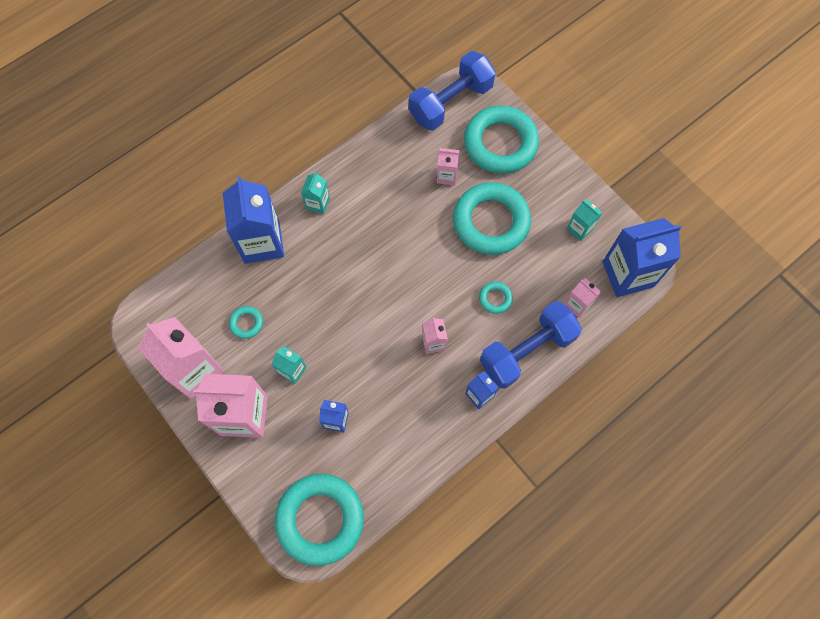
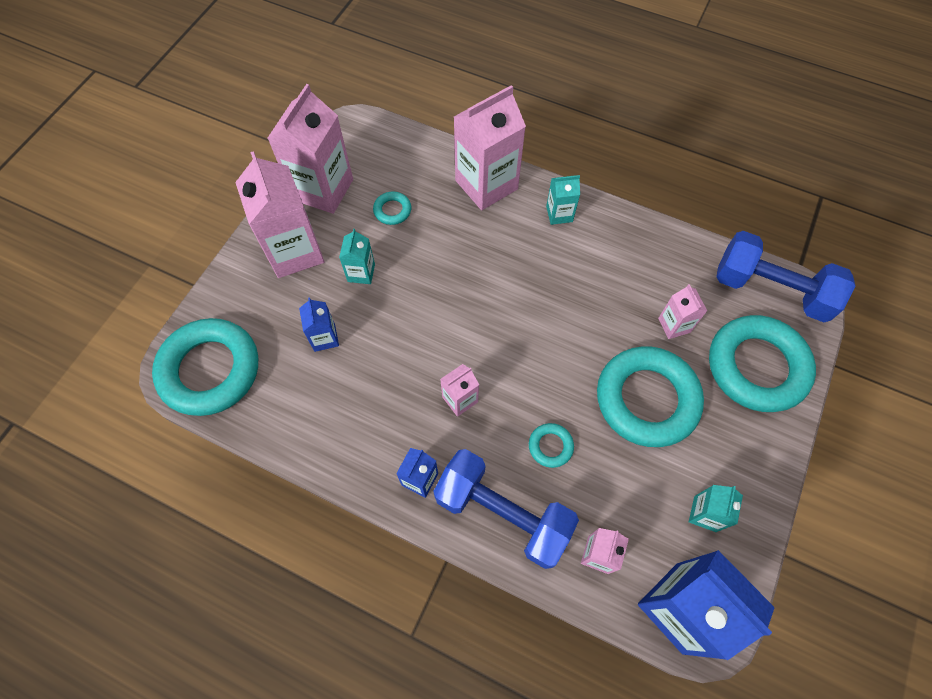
camera: 65 degrees right, 5 degrees down
(262, 242) = (486, 185): blue carton -> pink carton

